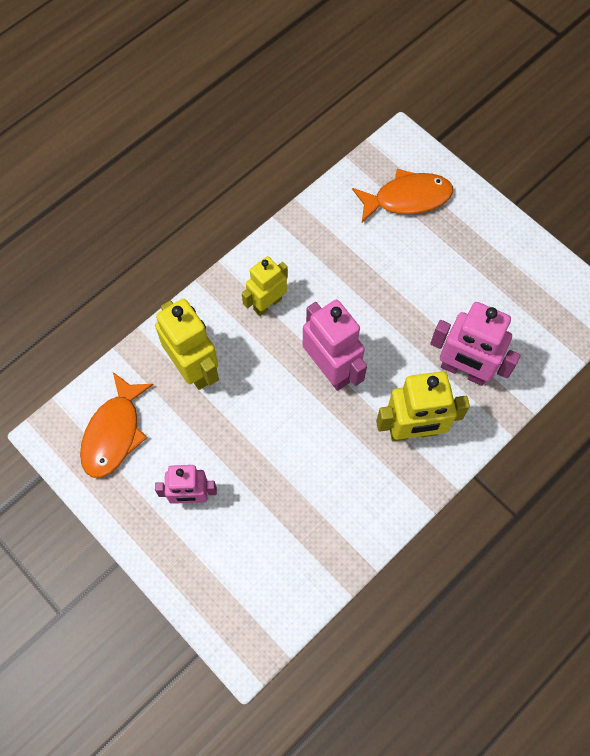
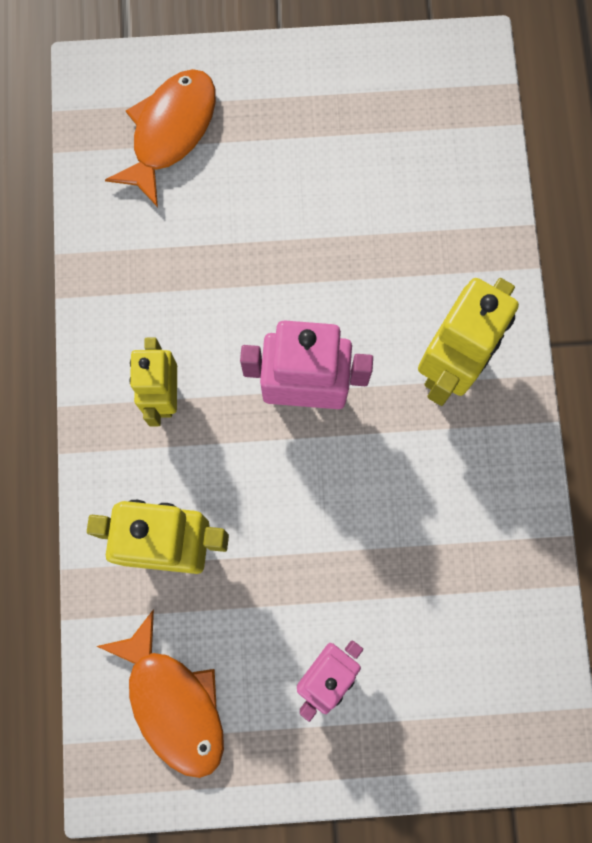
camera: 50 degrees left, 10 degrees up
(463, 371) = (427, 253): pink robot -> none

